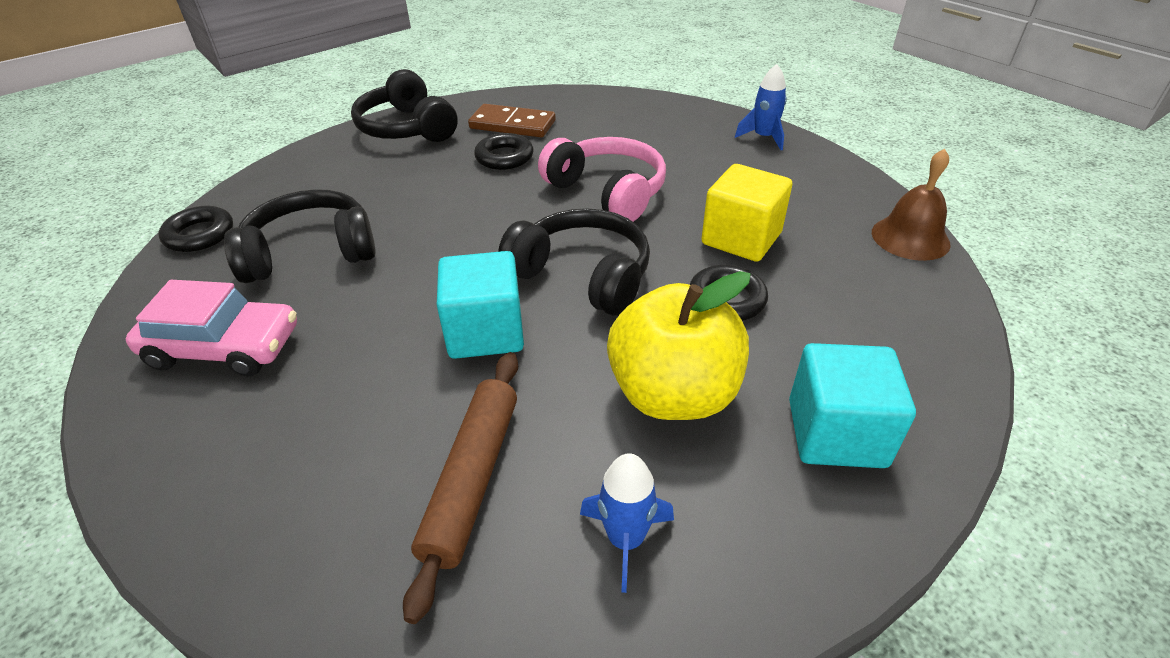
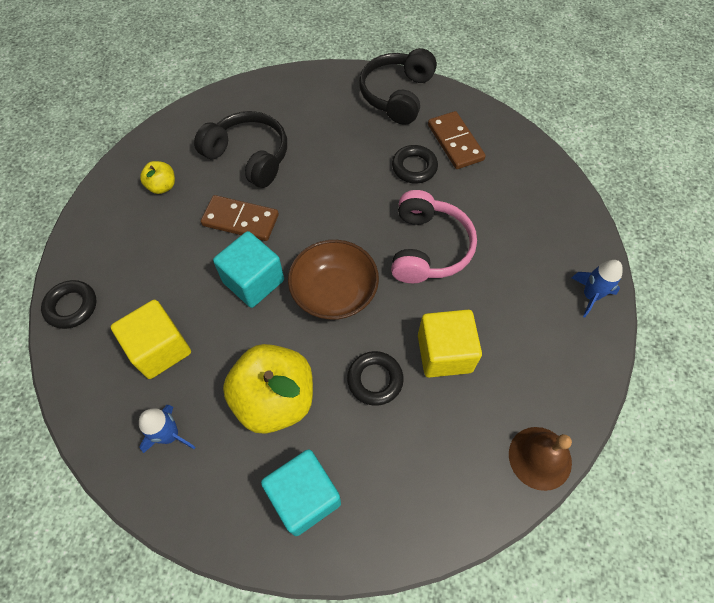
camera: 50 degrees right, 20 degrees up
(199, 235) = (223, 101): black ring -> black ring (71, 306)
(224, 347) = (162, 186): pink car -> yellow apple
(385, 301) = (240, 220): none -> brown domino
(472, 479) = (160, 349): brown rolling pin -> yellow cube
(582, 276) = (334, 292): black headphones -> brown bowl

